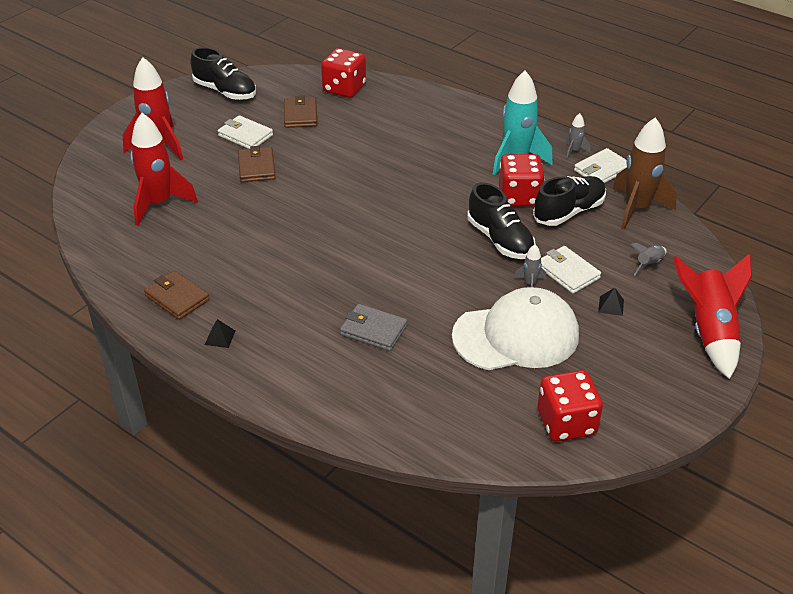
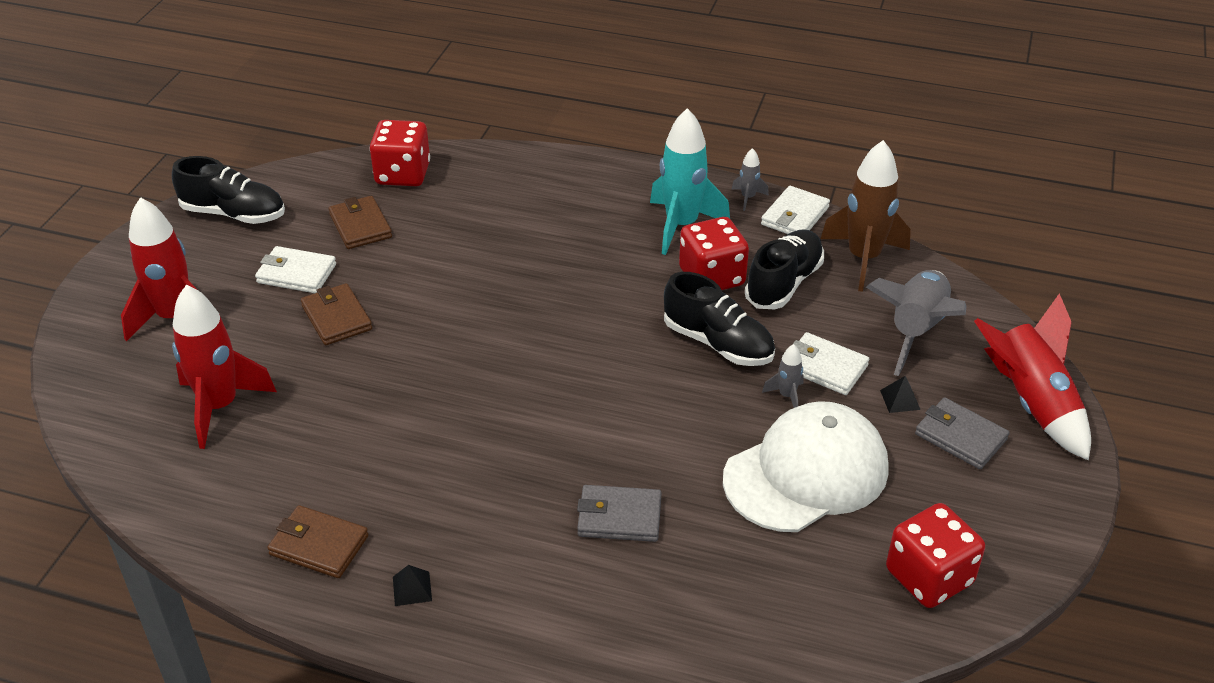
camera: 20 degrees left, 0 degrees up
(642, 340) = (960, 437): none -> grey wallet
(649, 264) = (916, 331): grey rocket -> grey rocket, size x2.24

